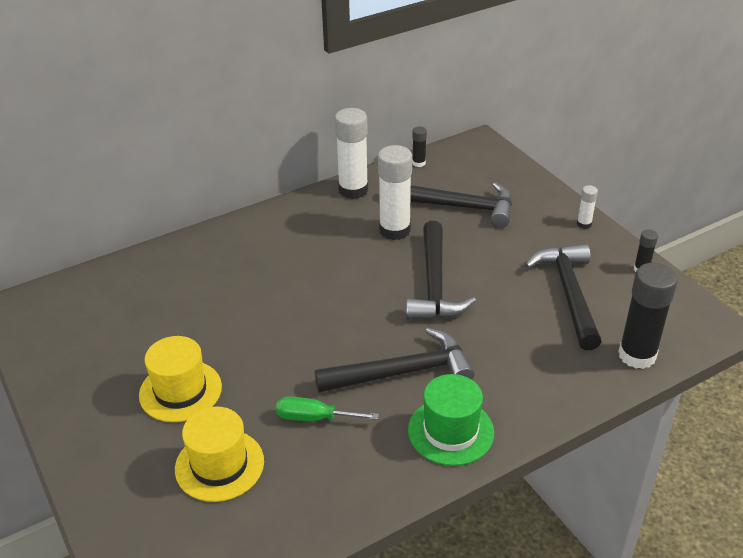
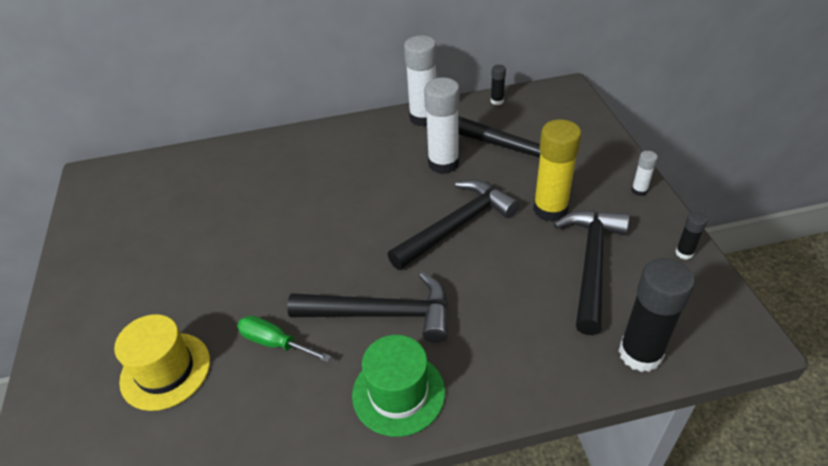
camera: 20 degrees right, 5 degrees up
(180, 391) = (174, 285): yellow hat -> none
(434, 284) = (456, 226): black hammer -> black hammer turned 150 degrees counterclockwise
(513, 254) = (550, 209): none -> yellow glue stick

